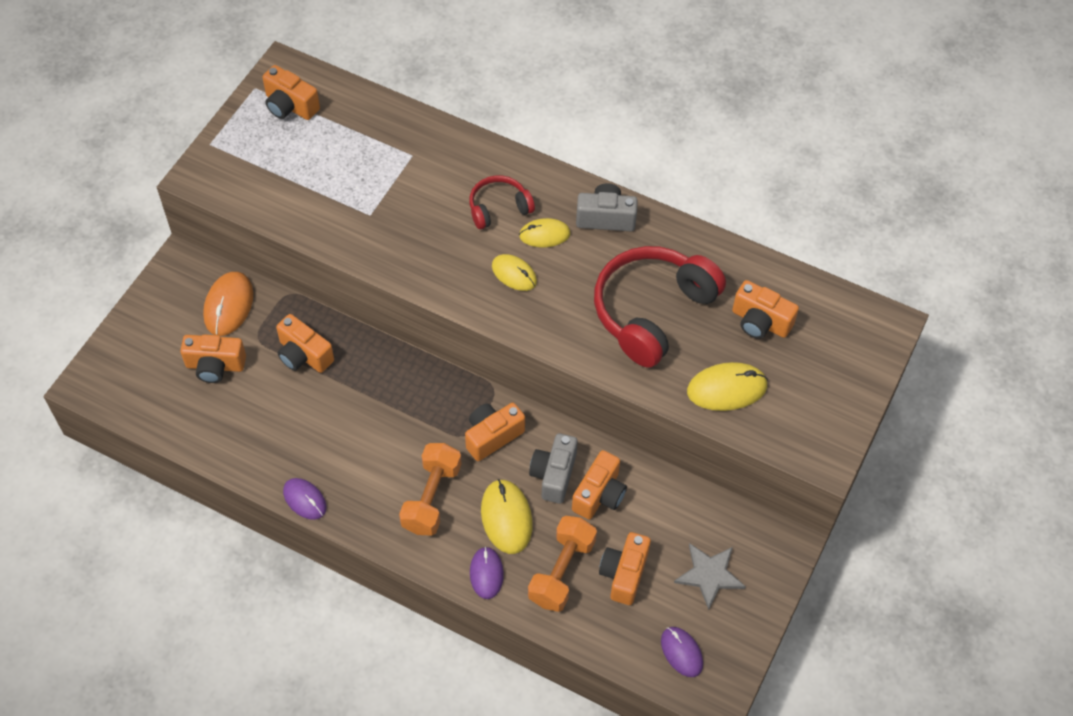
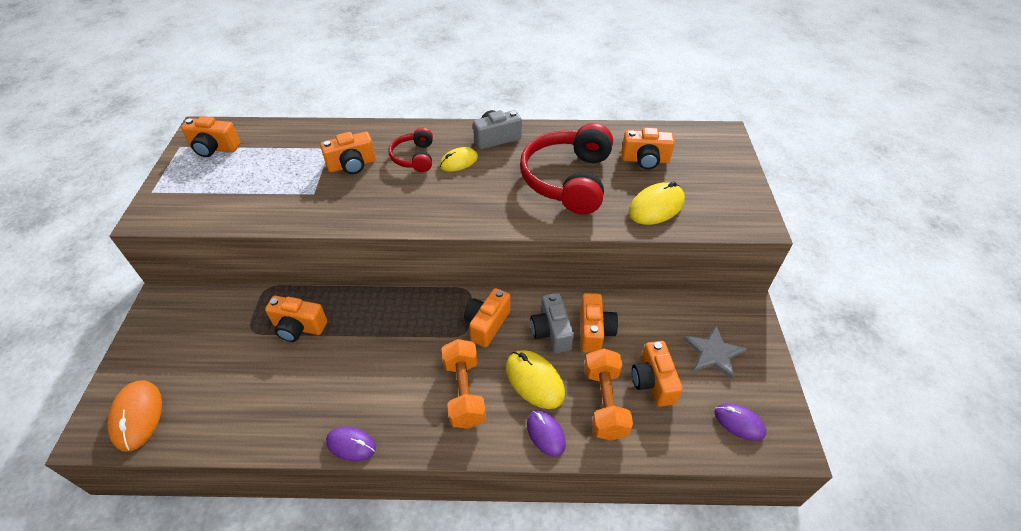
camera: 25 degrees left, 10 degrees down
(215, 366) = (220, 367): orange camera -> orange camera (352, 165)
(228, 305) = (215, 316): orange mouse -> orange mouse (137, 416)
(499, 208) = (414, 157): red headphones -> red headphones turned 45 degrees counterclockwise
(514, 274) = (451, 192): yellow mouse -> none

